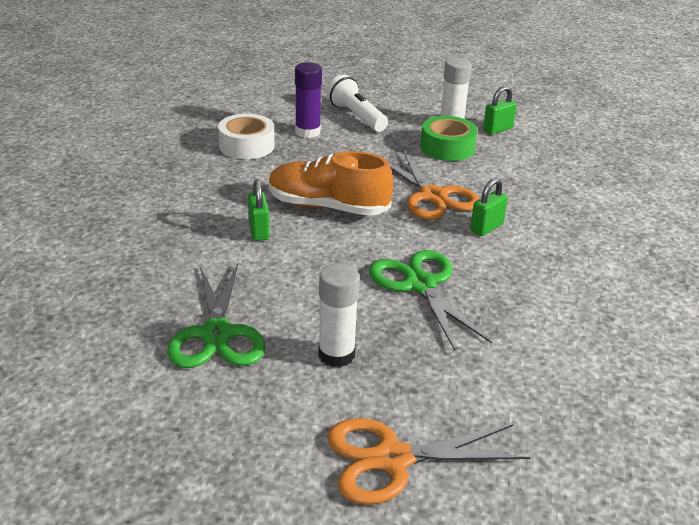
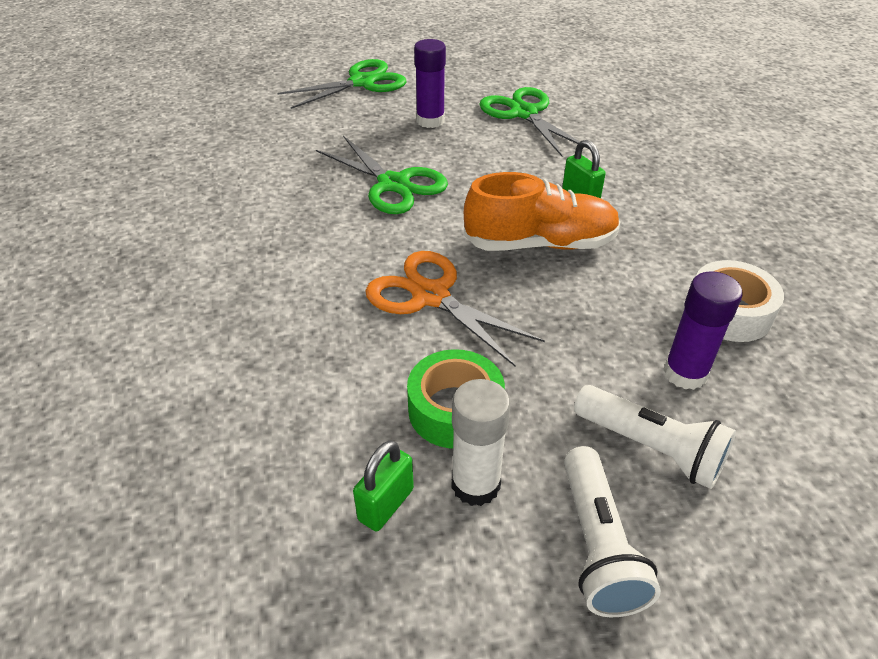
camera: 160 degrees right, 10 degrees up
(336, 355) = (430, 121): white glue stick -> purple glue stick
(392, 459) = (362, 82): orange scissors -> green scissors
(408, 102) = (598, 545): none -> white flashlight
(486, 228) = (349, 266): green padlock -> none

